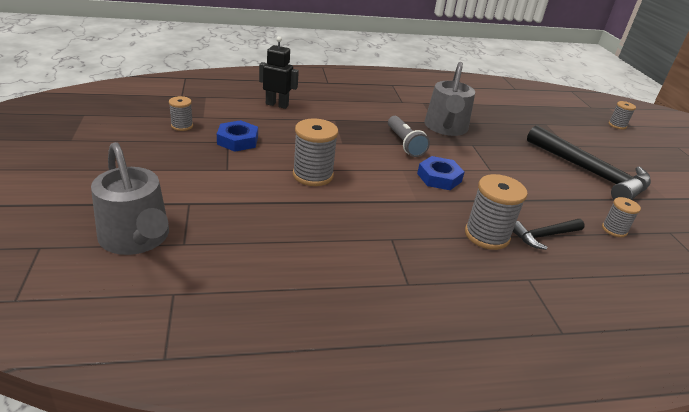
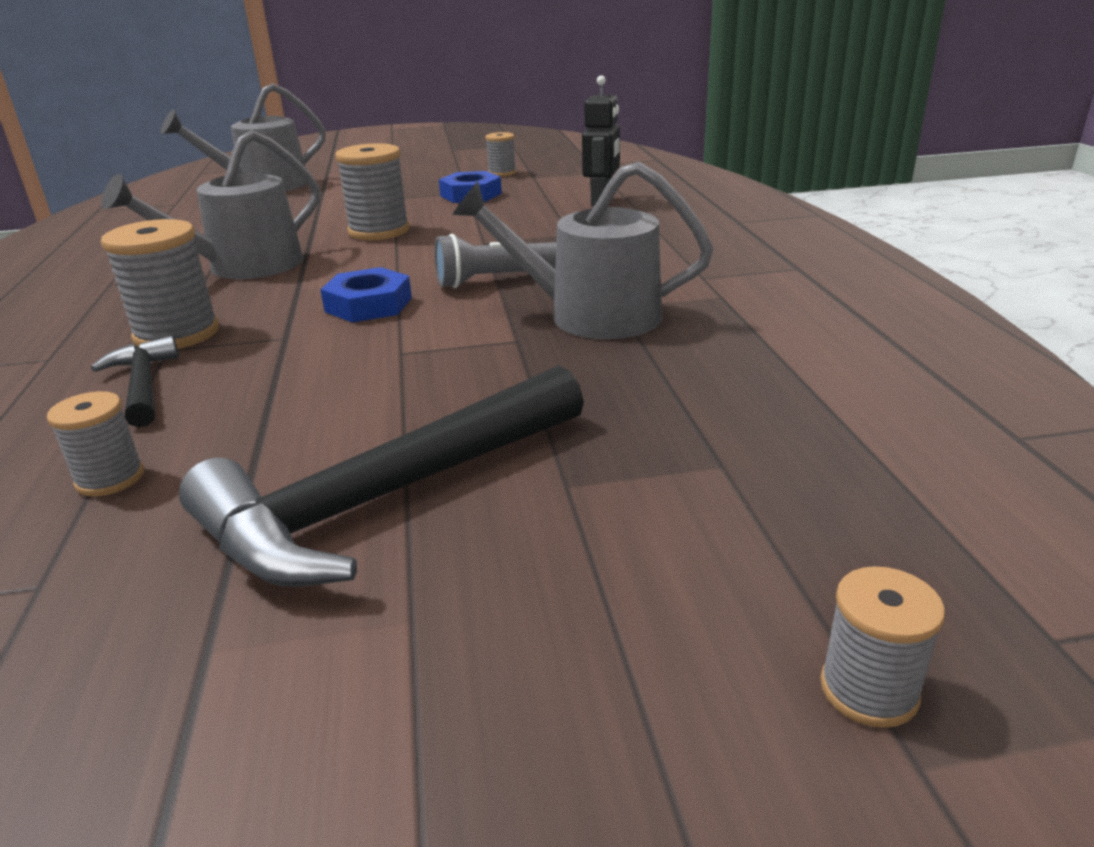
camera: 95 degrees right, 5 degrees down
(377, 224) = (244, 267): none -> grey watering can

